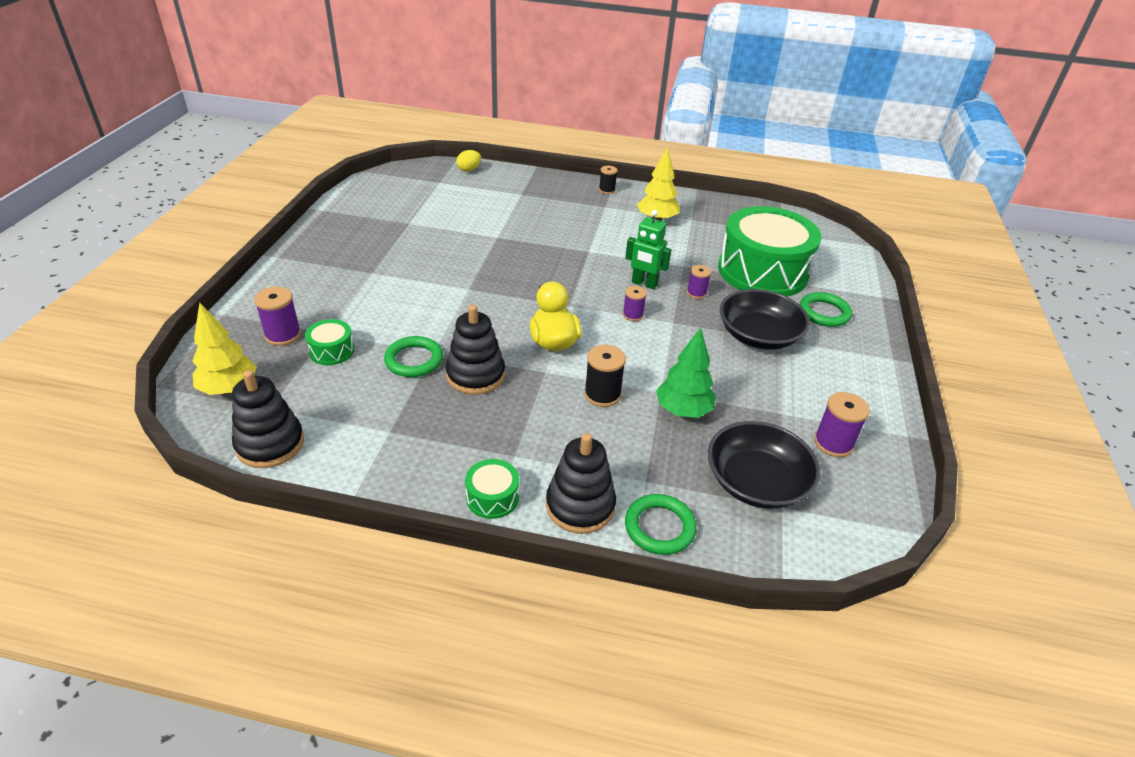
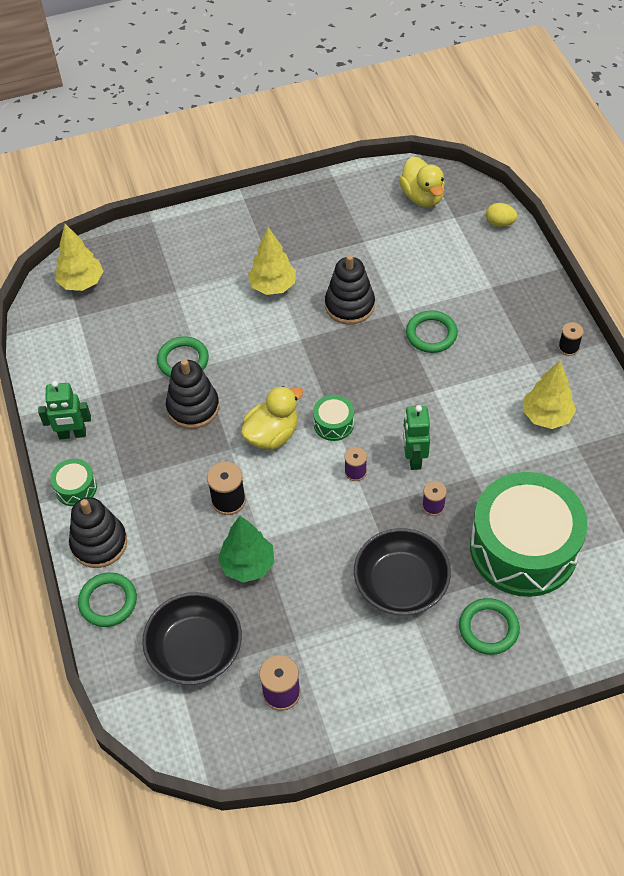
camera: 65 degrees right, 15 degrees up
(270, 444) = (47, 340): black stacking toy -> black stacking toy (349, 305)
(283, 335) = (155, 269): purple spool -> none
(331, 351) = (158, 307): green drum -> green drum (333, 423)
(395, 280) = (273, 286): none -> yellow tree
(402, 185) = (422, 197): none -> yellow duck
(419, 473) = (72, 434): none -> green robot
(535, 232) = (431, 334): none -> green ring

